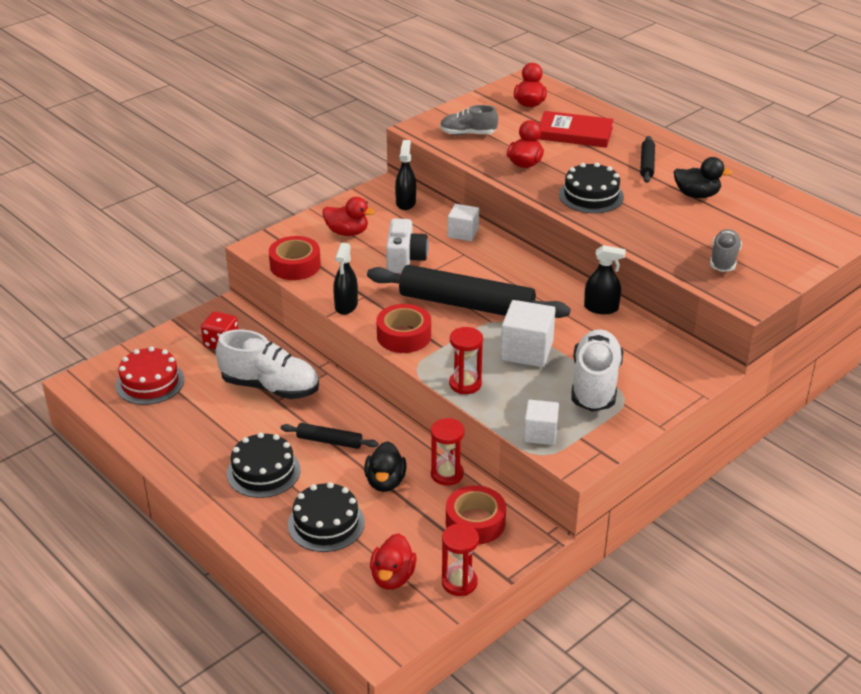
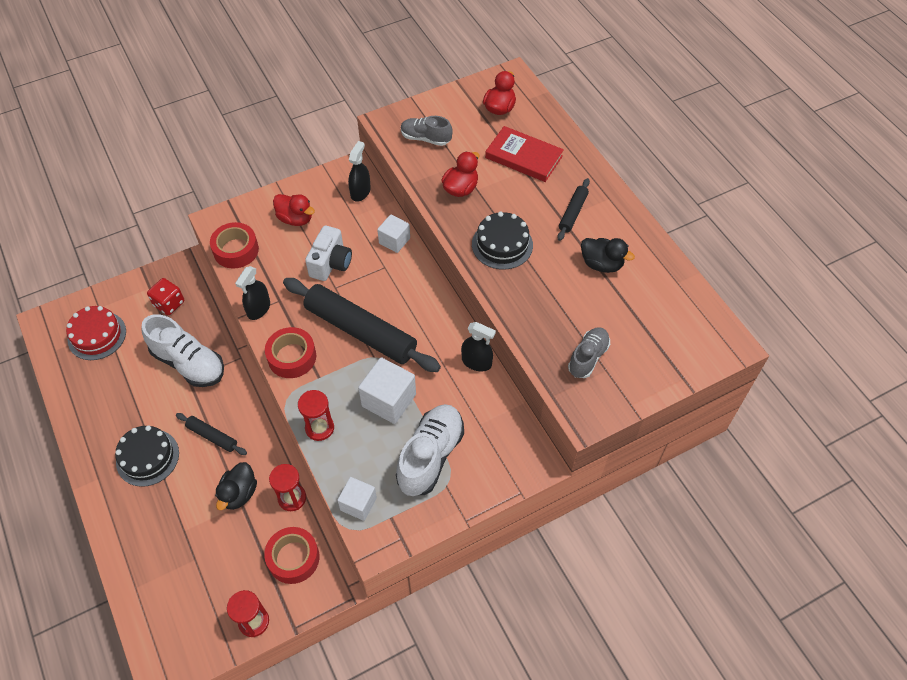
camera: 15 degrees right, 20 degrees up
(326, 523) = (174, 527): black cake -> none
(392, 577) = (203, 601): red duck -> none

